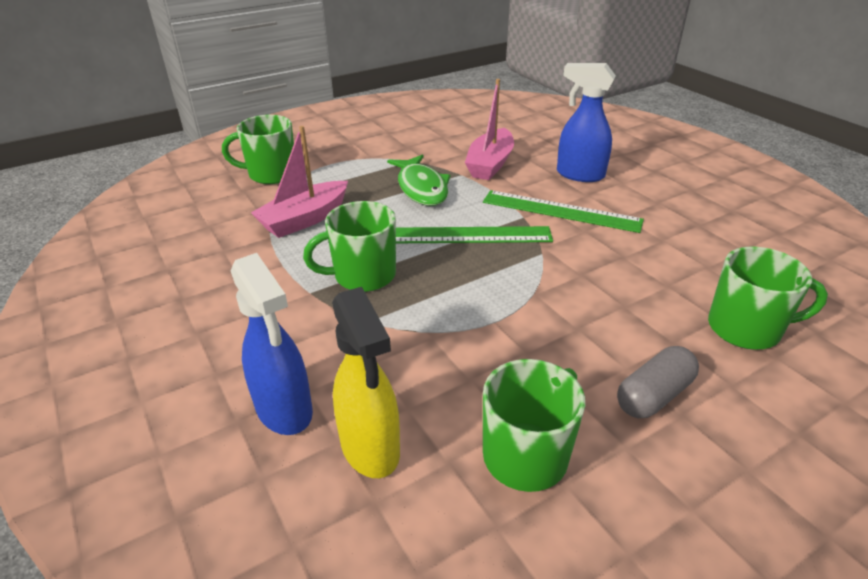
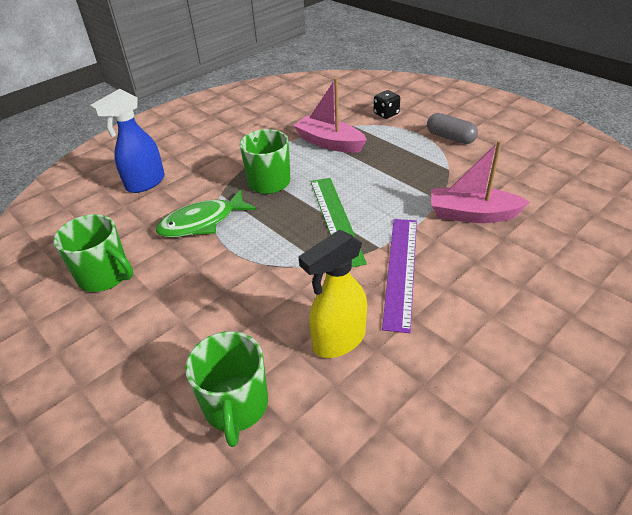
camera: 80 degrees right, 5 degrees up
(271, 174) = (386, 114): green mug -> black dice
(370, 448) = (116, 217): yellow spray bottle -> yellow spray bottle (338, 341)
(421, 188) = (402, 183): green fish -> green fish (202, 222)
(561, 211) = (400, 270): green ruler -> purple ruler
(579, 175) = (488, 279): blue spray bottle -> none
(653, 395) = (152, 336): grey capsule -> grey capsule (450, 137)

